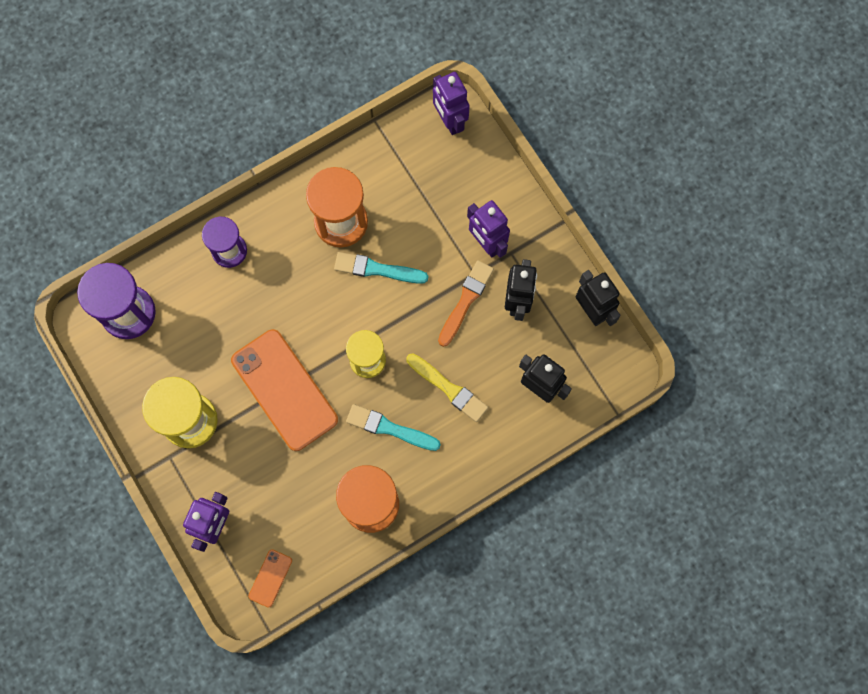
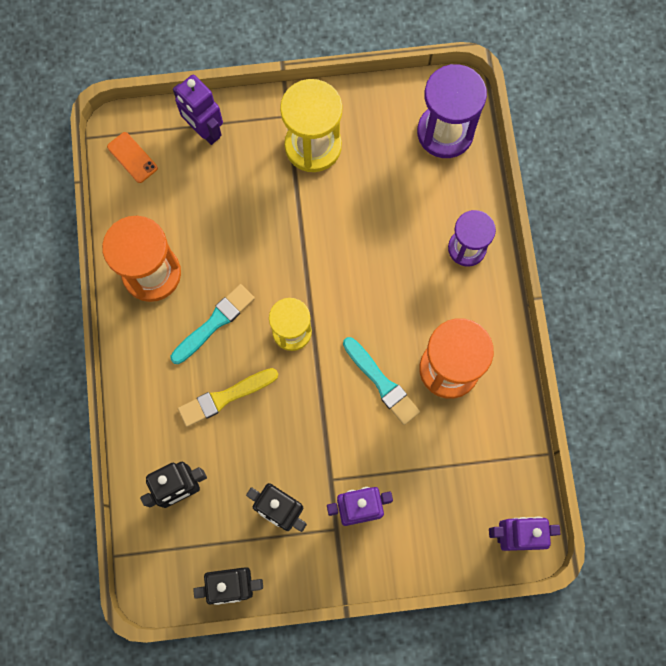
camera: 115 degrees right, 0 degrees up
(284, 390) = (301, 242): orange phone -> none
(377, 269) = (381, 383): turquoise brush -> turquoise brush turned 105 degrees clockwise
(465, 301) = (306, 457): orange brush -> none

